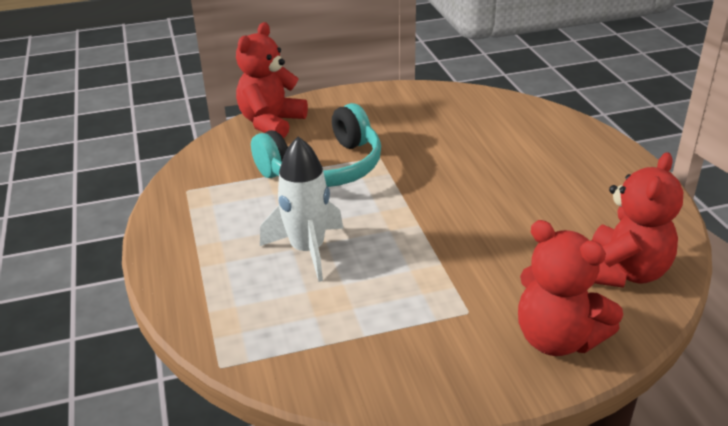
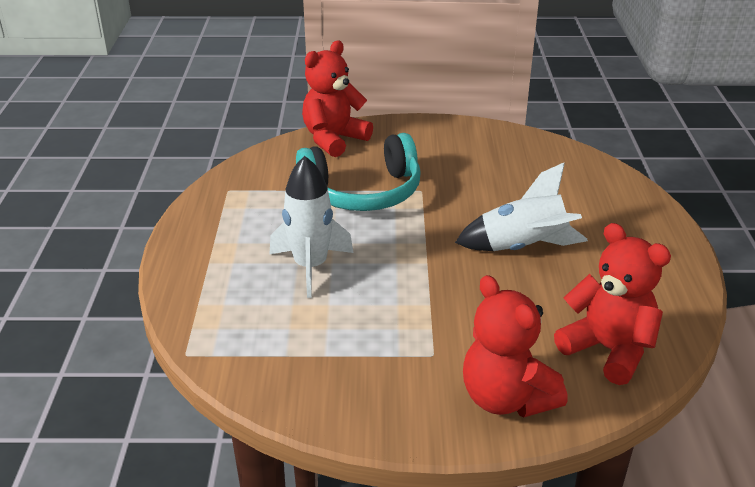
camera: 15 degrees right, 0 degrees up
(500, 193) = (523, 248): none -> white rocket
(623, 272) = (608, 350): red teddy bear -> red teddy bear turned 90 degrees counterclockwise

